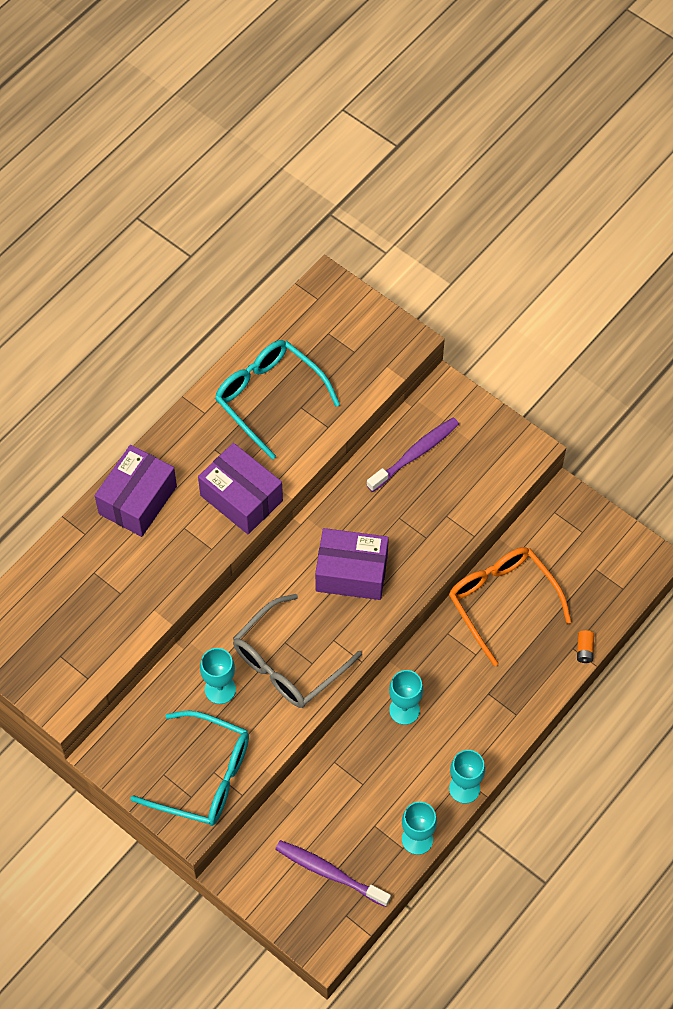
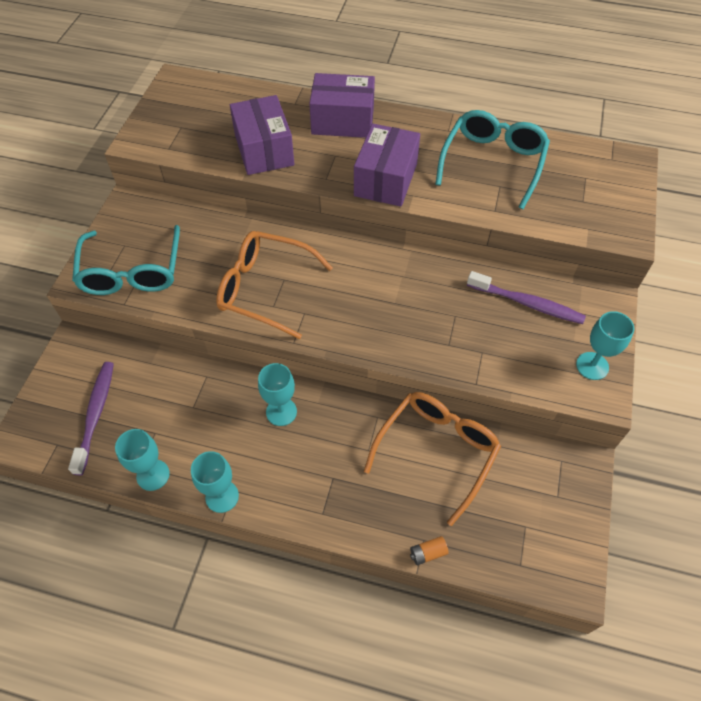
camera: 65 degrees right, 5 degrees down
(220, 689) = (218, 252): turquoise goblet -> turquoise goblet (592, 366)
(288, 663) = (265, 289): grey glasses -> orange glasses
(351, 573) = (378, 301): purple box -> purple box (264, 150)

